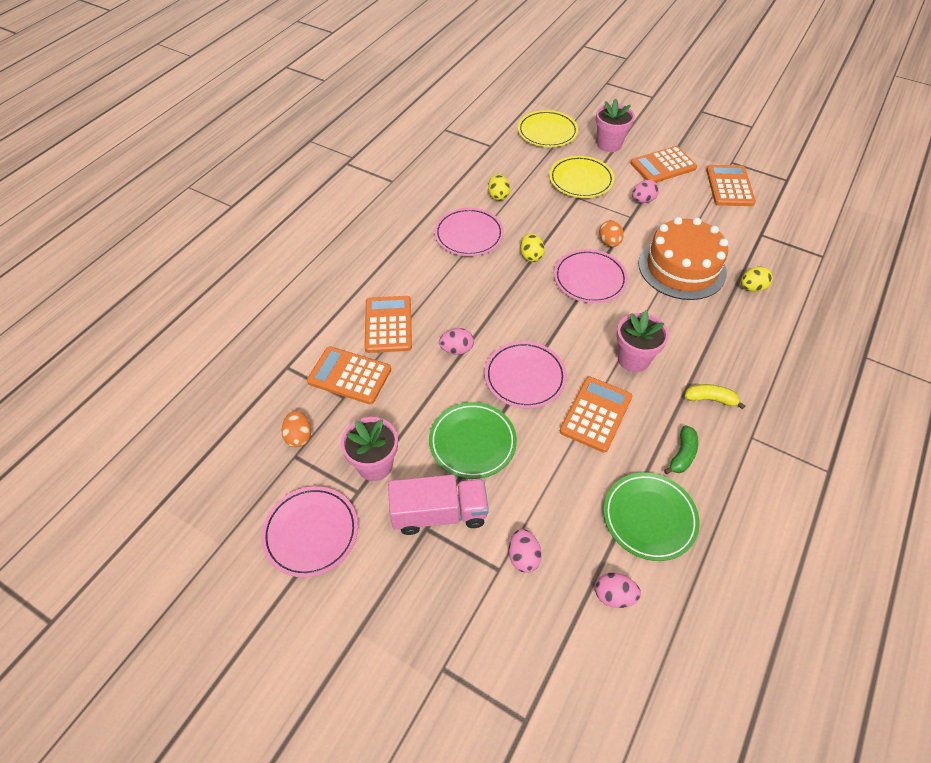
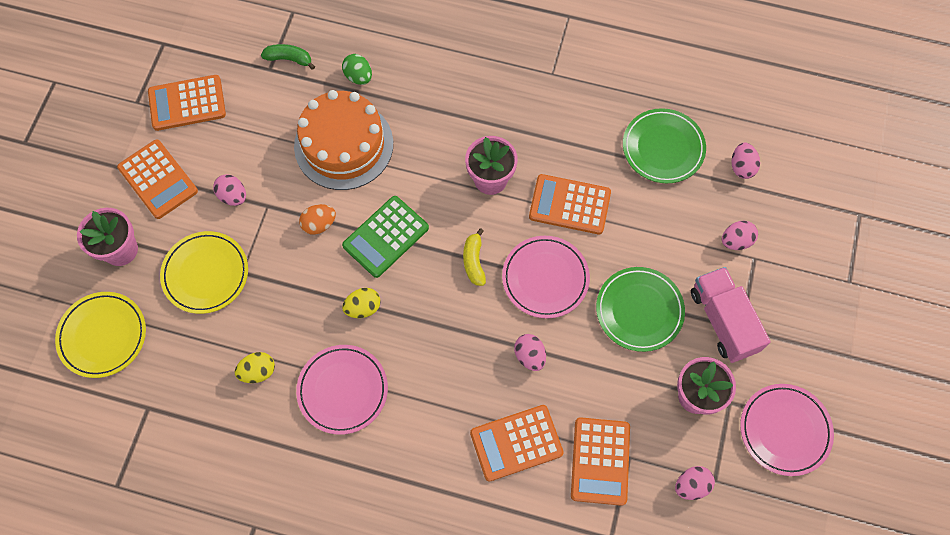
camera: 105 degrees left, 15 degrees up
(299, 436) = (691, 485): orange egg -> pink egg
(589, 279) = (386, 237): pink plate -> green calculator
(682, 455) = (590, 127): green banana -> green banana (289, 59)
(710, 399) = (520, 108): yellow banana -> yellow banana (474, 261)
(752, 288) = (358, 76): yellow egg -> green egg

